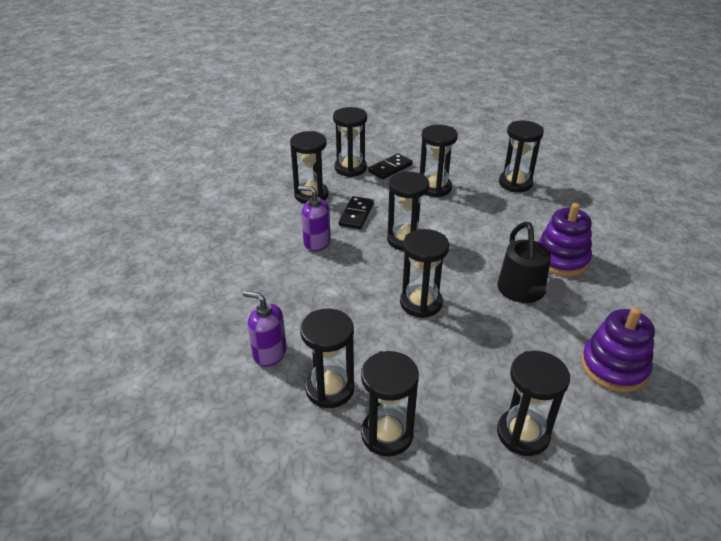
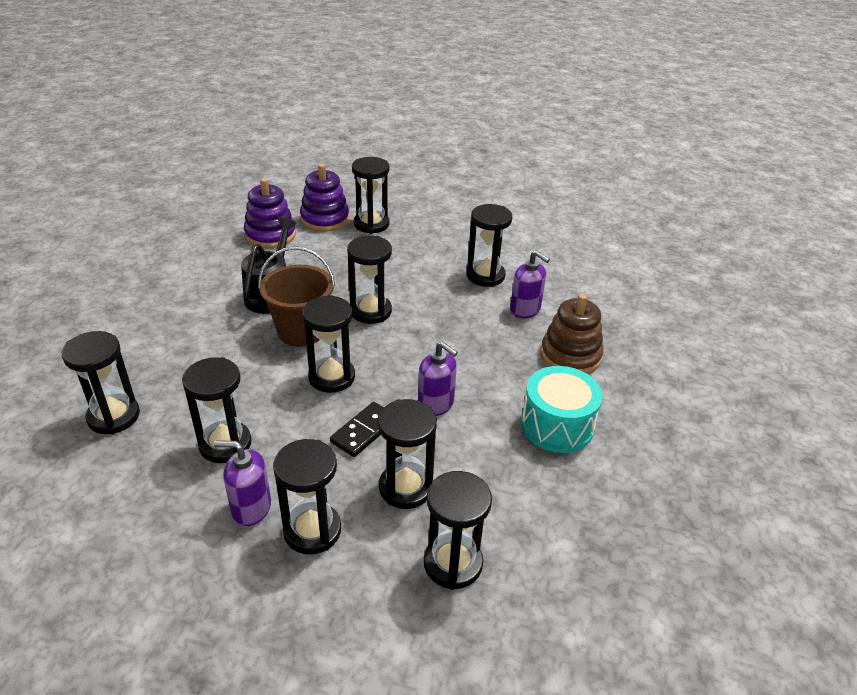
camera: 160 degrees left, 0 degrees up
(214, 313) = (570, 356): none -> brown stacking toy
(220, 252) = (557, 425): none -> turquoise drum
(387, 434) = (458, 245): black hourglass -> black hourglass (453, 563)
(390, 168) = (251, 508): black domino -> purple soap dispenser
(462, 266) = (301, 331): none -> brown bucket
(561, 259) = (199, 311): purple stacking toy -> purple stacking toy (325, 219)

